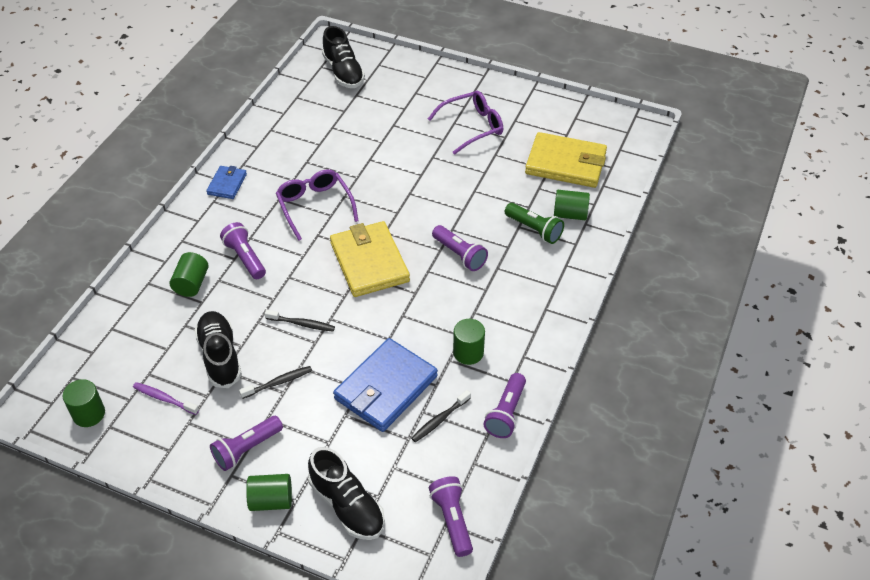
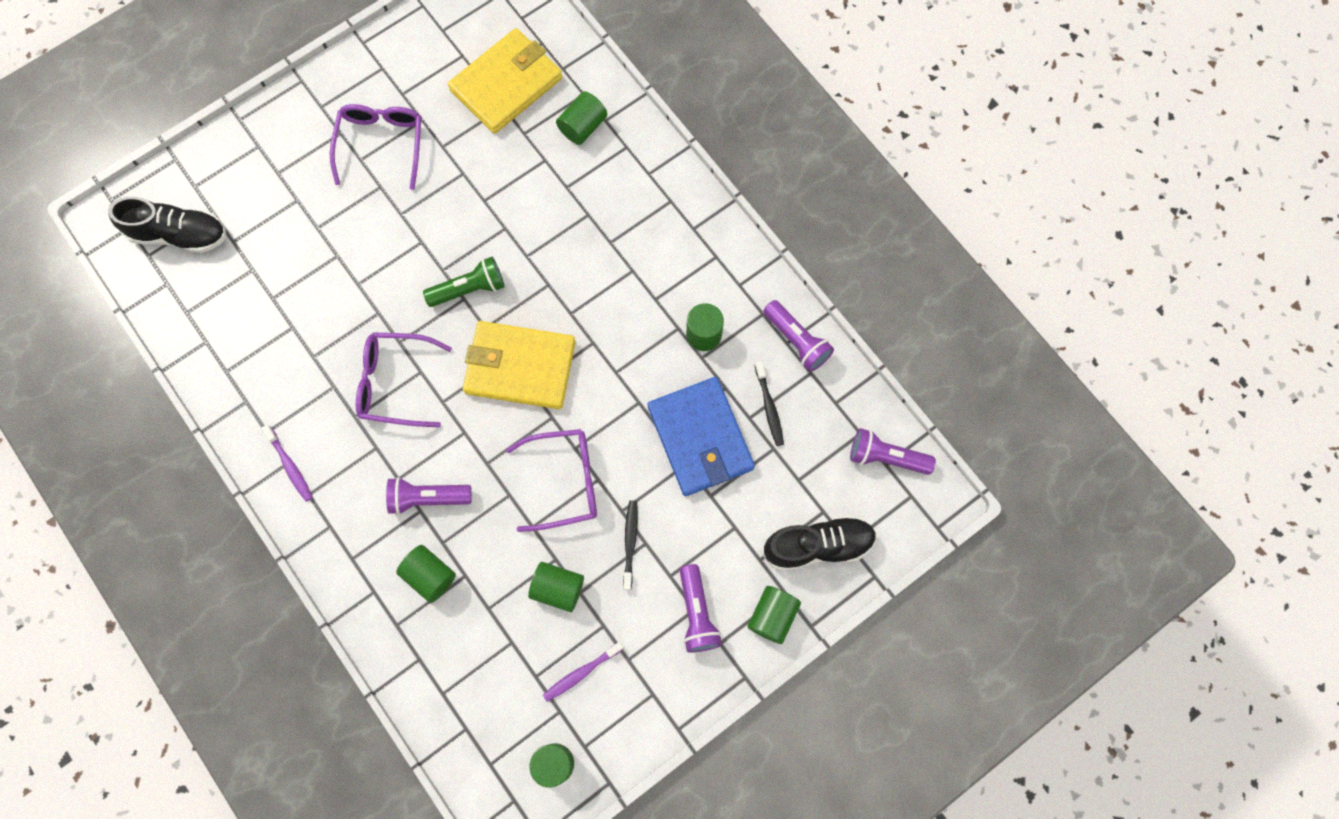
camera: 60 degrees left, 25 degrees up
(220, 356) = (558, 589): black shoe -> green cylinder
(227, 184) = (290, 466): blue wallet -> purple toothbrush
(301, 324) = (564, 481): black toothbrush -> purple glasses
(459, 255) = (569, 269): purple flashlight -> none
(534, 229) = (581, 174): green flashlight -> green flashlight (469, 289)

